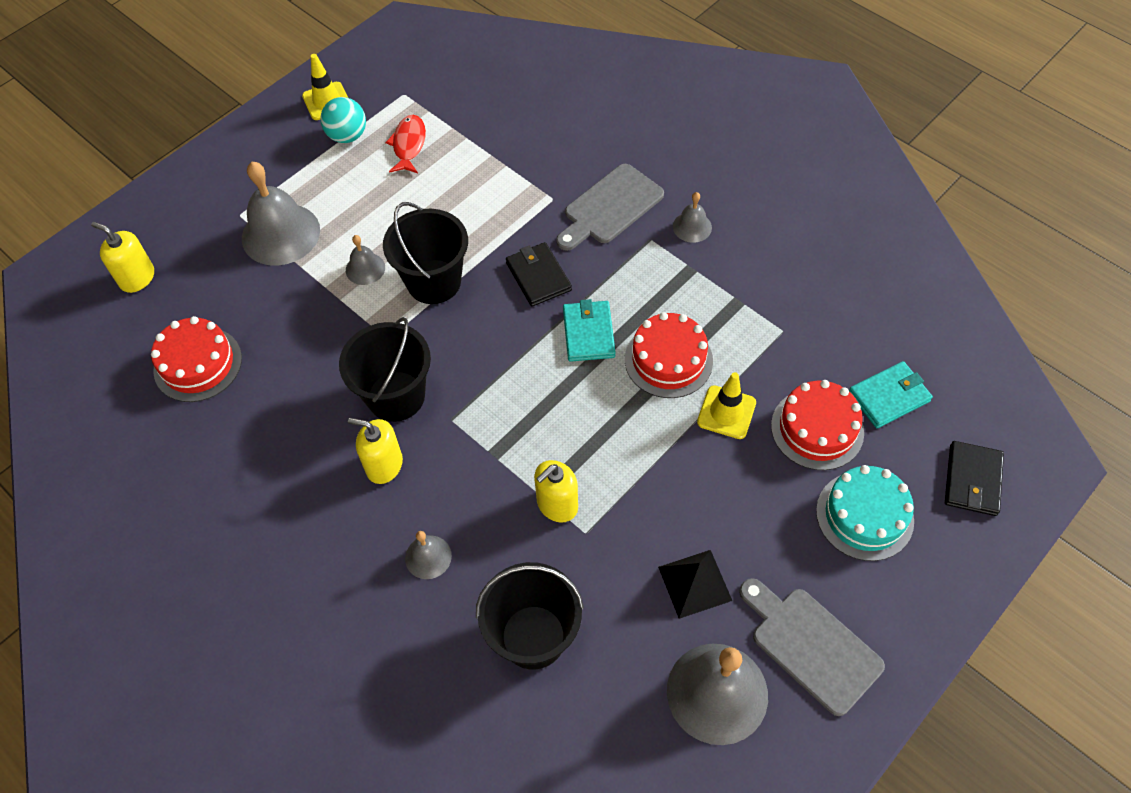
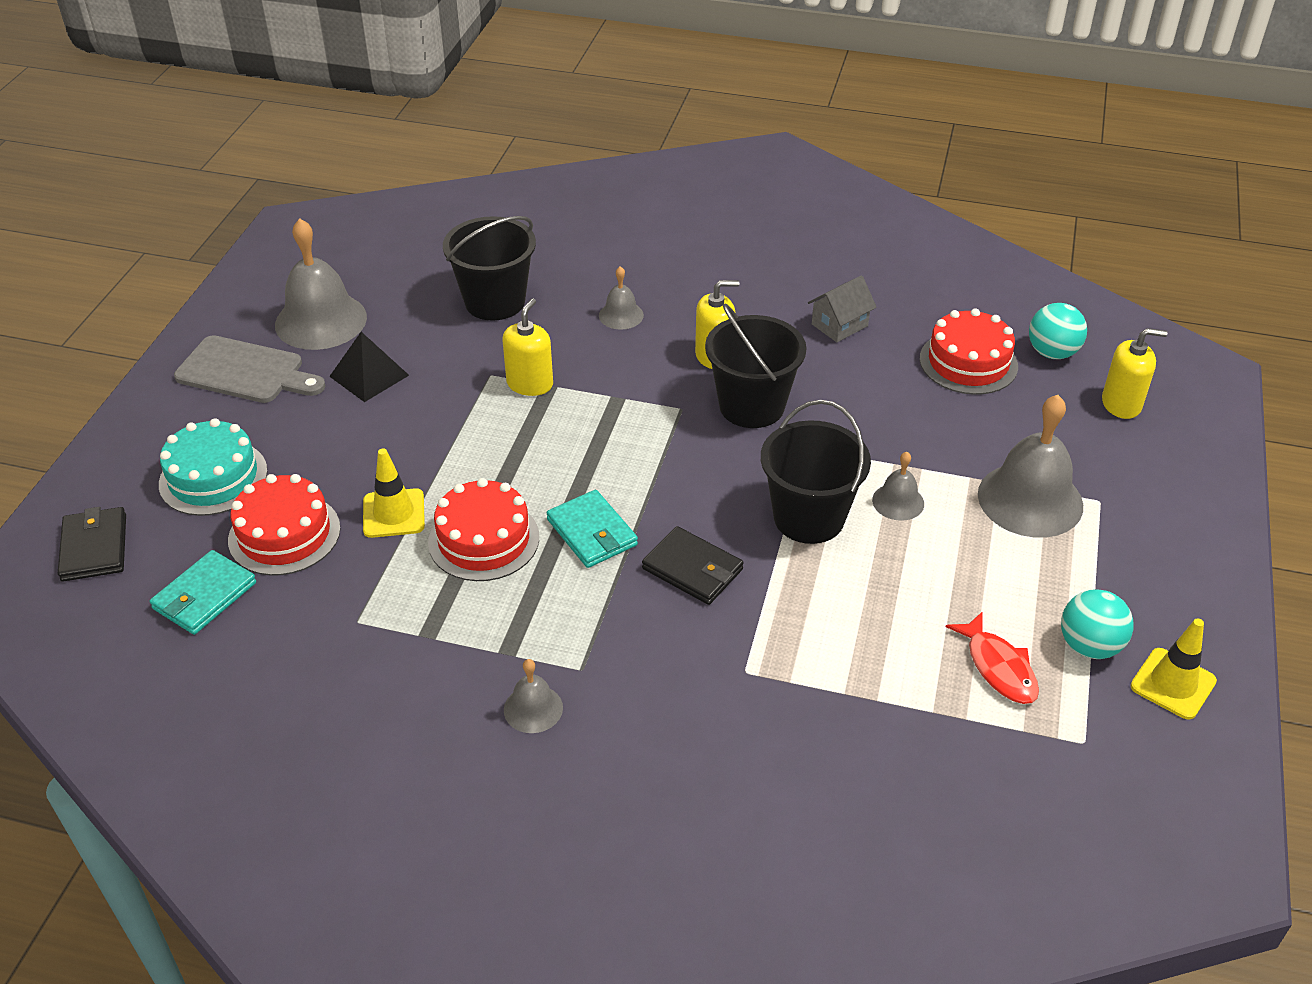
camera: 150 degrees right, 15 degrees down
(128, 344) = (1052, 353): none -> turquoise ball
(255, 452) = (839, 325): none -> grey house
(610, 207) = (660, 691): grey cutting board -> none

